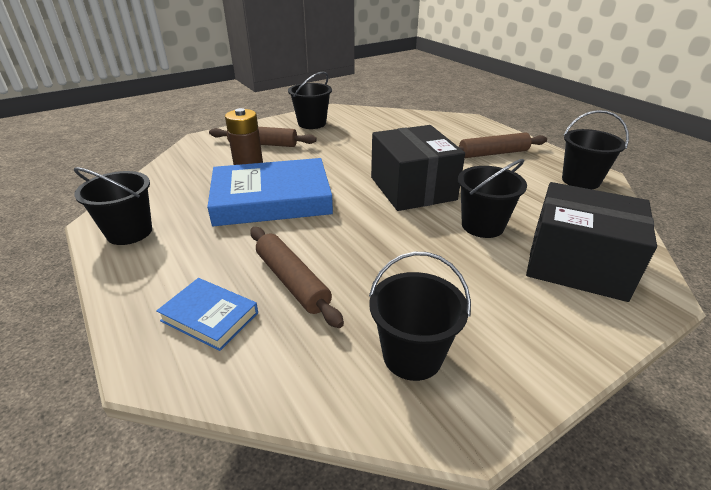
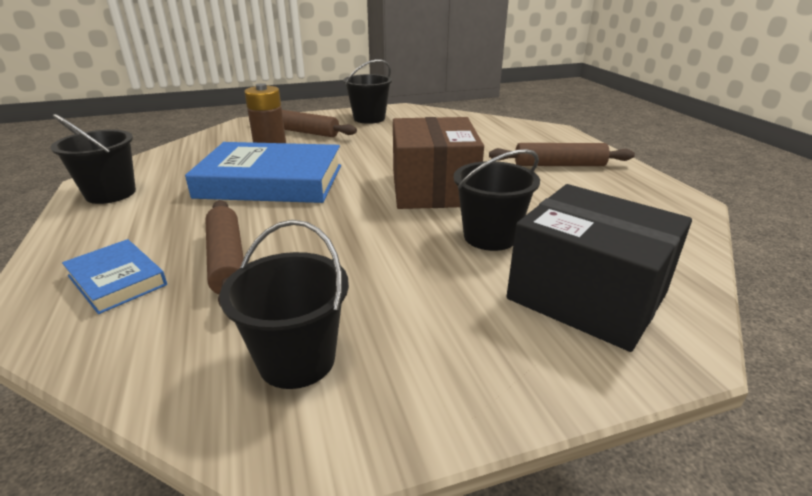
camera: 15 degrees right, 5 degrees down
(412, 188) = (433, 189): black box -> brown box
(580, 180) = (657, 205): black bucket -> none

